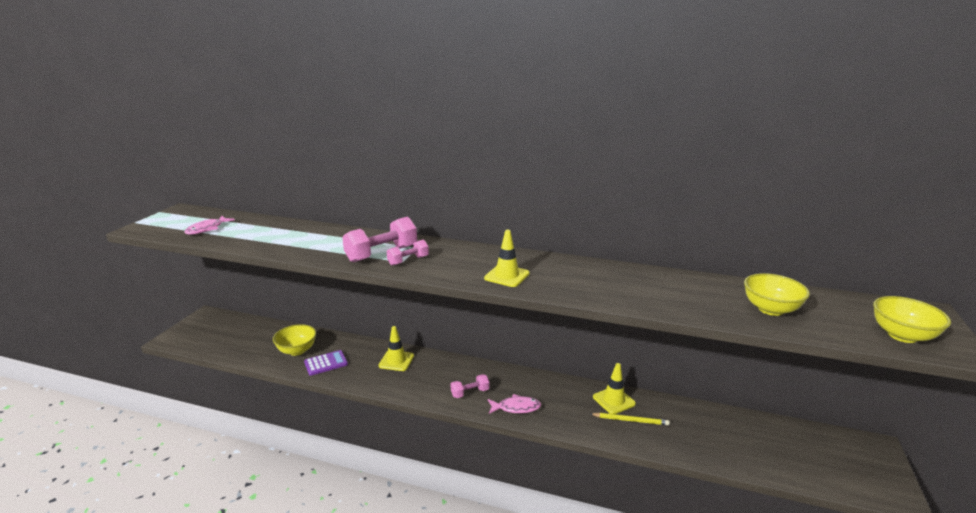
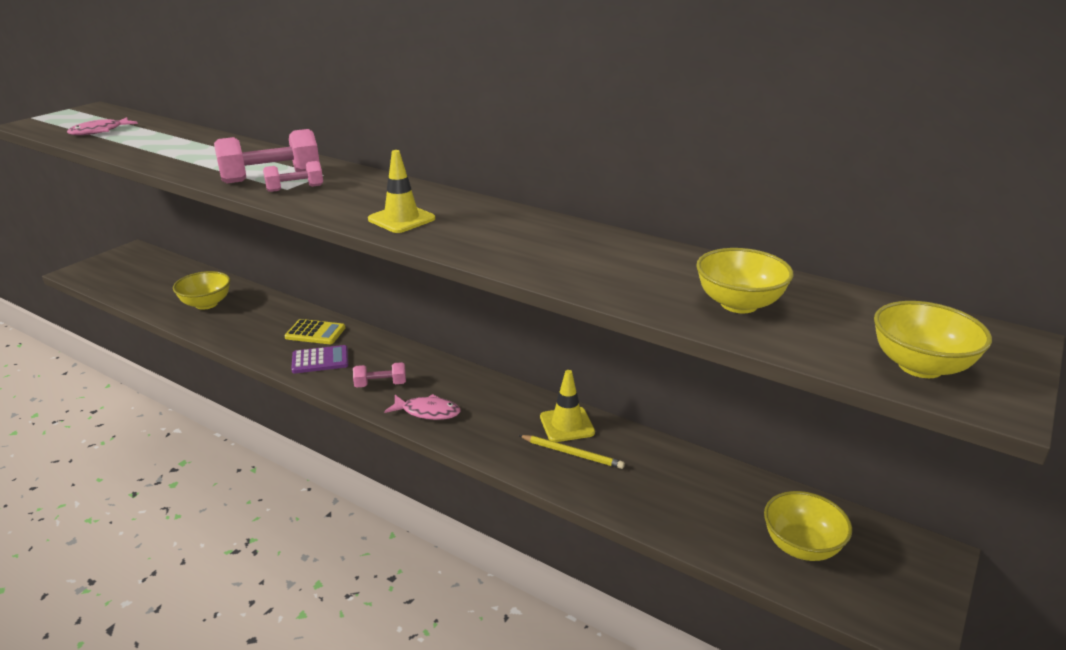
camera: 15 degrees right, 5 degrees up
(326, 363) = (230, 323): purple calculator -> purple calculator (320, 360)
(396, 361) = (315, 333): yellow traffic cone -> yellow calculator
(804, 456) = (801, 546): none -> yellow bowl

